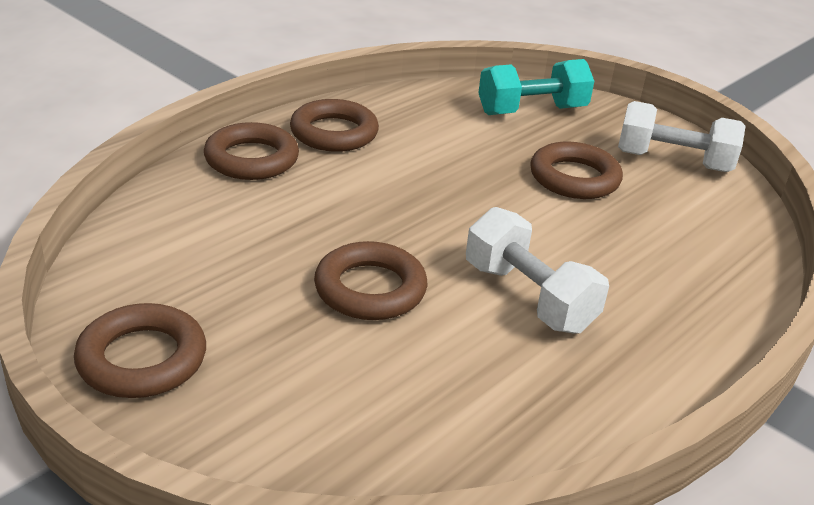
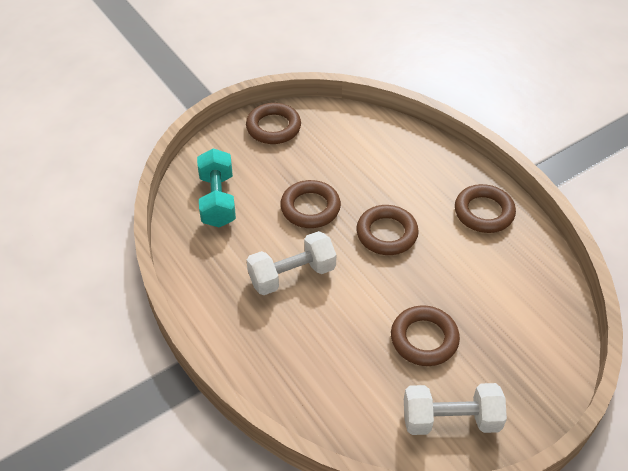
camera: 105 degrees right, 15 degrees up
(251, 159) = (447, 170): brown ring -> brown ring (386, 233)
(532, 111) = (532, 341): turquoise dumbbell -> turquoise dumbbell (217, 200)
(673, 161) = (450, 420): white dumbbell -> white dumbbell turned 60 degrees clockwise

